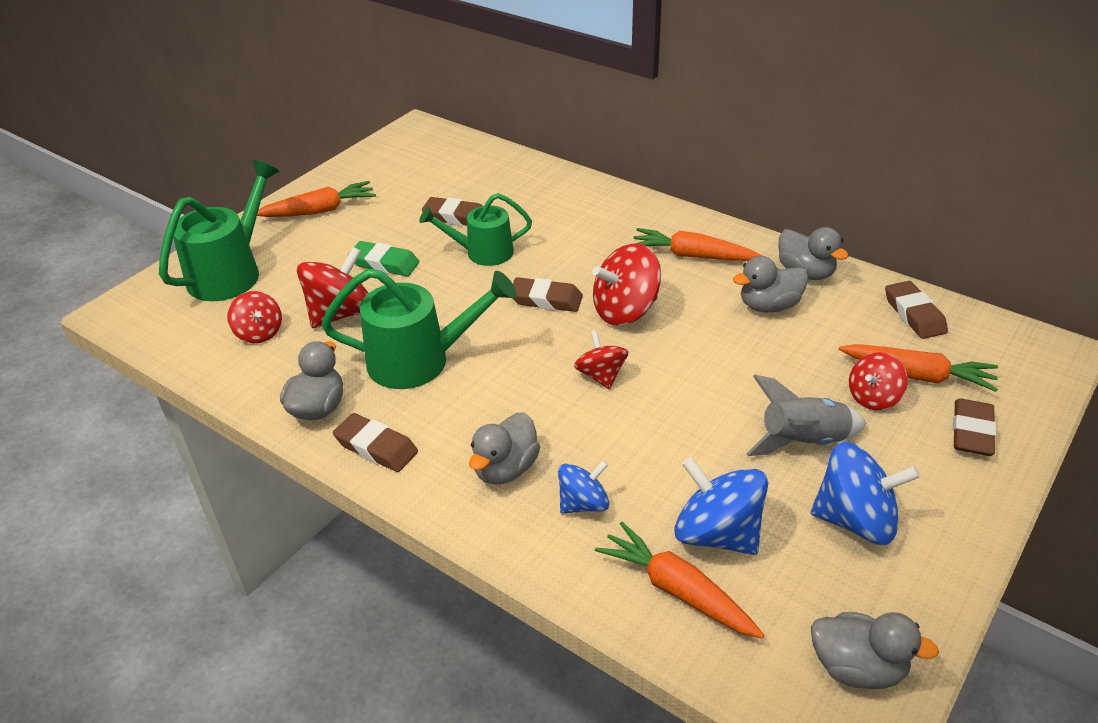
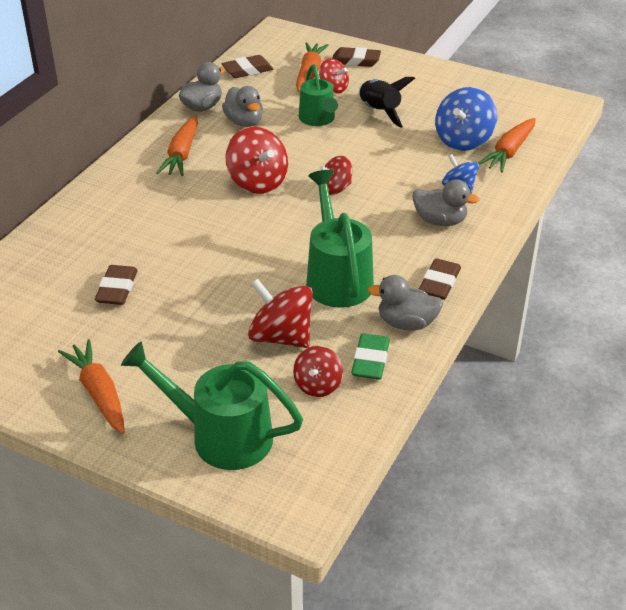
camera: 100 degrees left, 0 degrees up
(259, 333) = (318, 385): red spinning top -> red spinning top turned 150 degrees clockwise
(384, 263) = (199, 323): green eraser -> green eraser (370, 360)
(482, 253) = (180, 264): green watering can -> green watering can (318, 119)
(546, 299) = (247, 221): brown eraser -> none
(803, 441) = (379, 112): grey rocket -> black rocket
(855, 520) = (436, 98): blue spinning top -> none
(857, 668) = (531, 102): grey duck -> none

